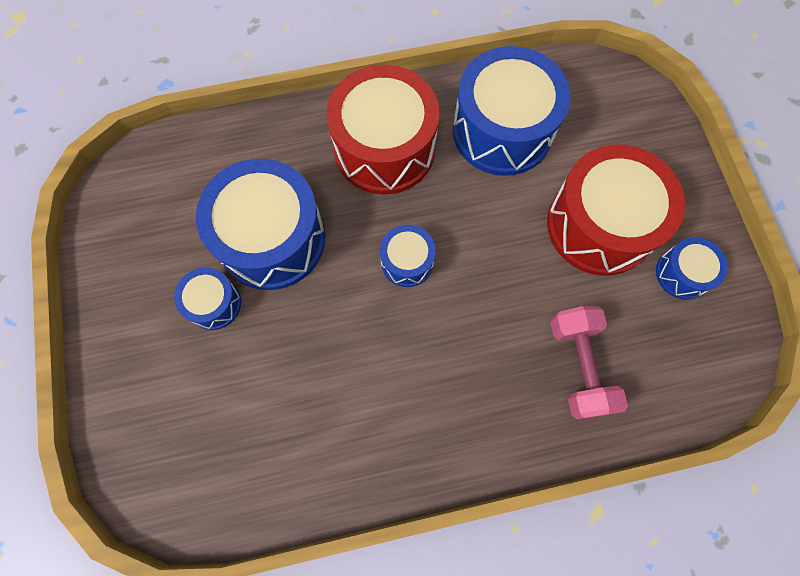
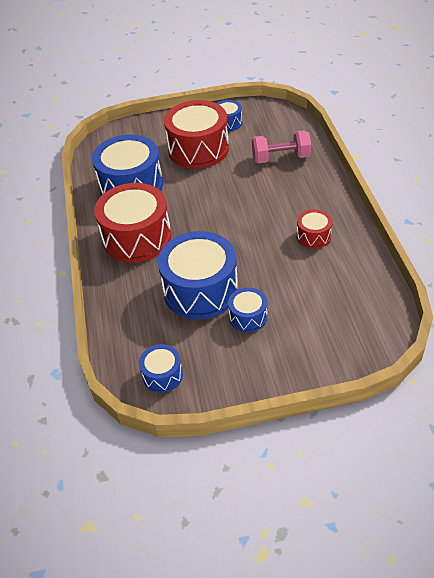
camera: 85 degrees left, 25 degrees down
(371, 410) = (313, 236): none -> red drum
(407, 261) = (219, 224): blue drum -> blue drum (162, 375)

